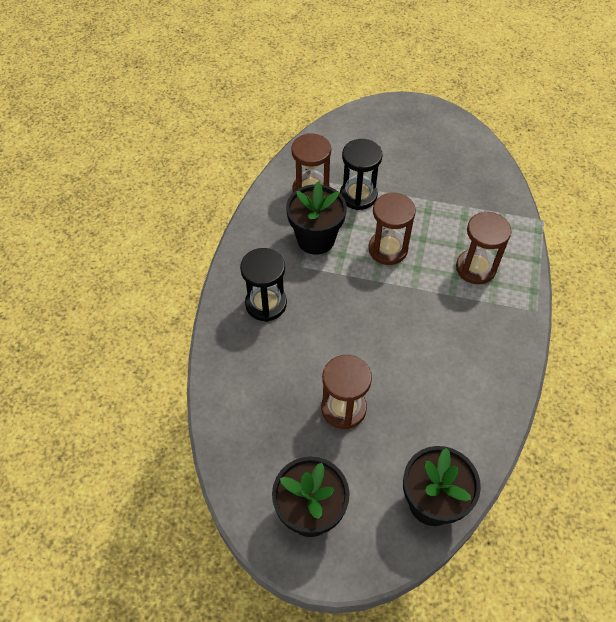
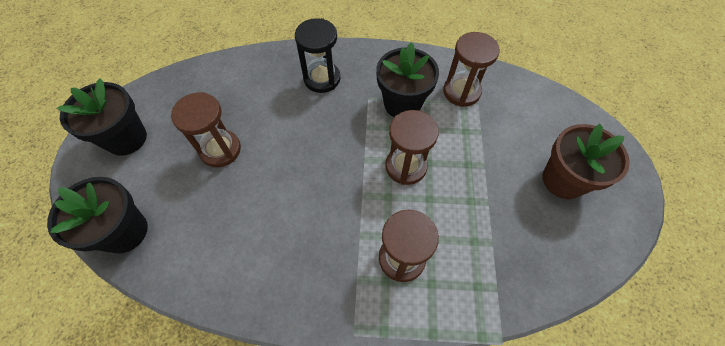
camera: 80 degrees right, 5 degrees up
(358, 195) = (469, 132): black hourglass -> none
(416, 147) = (563, 180): none -> brown flower pot

